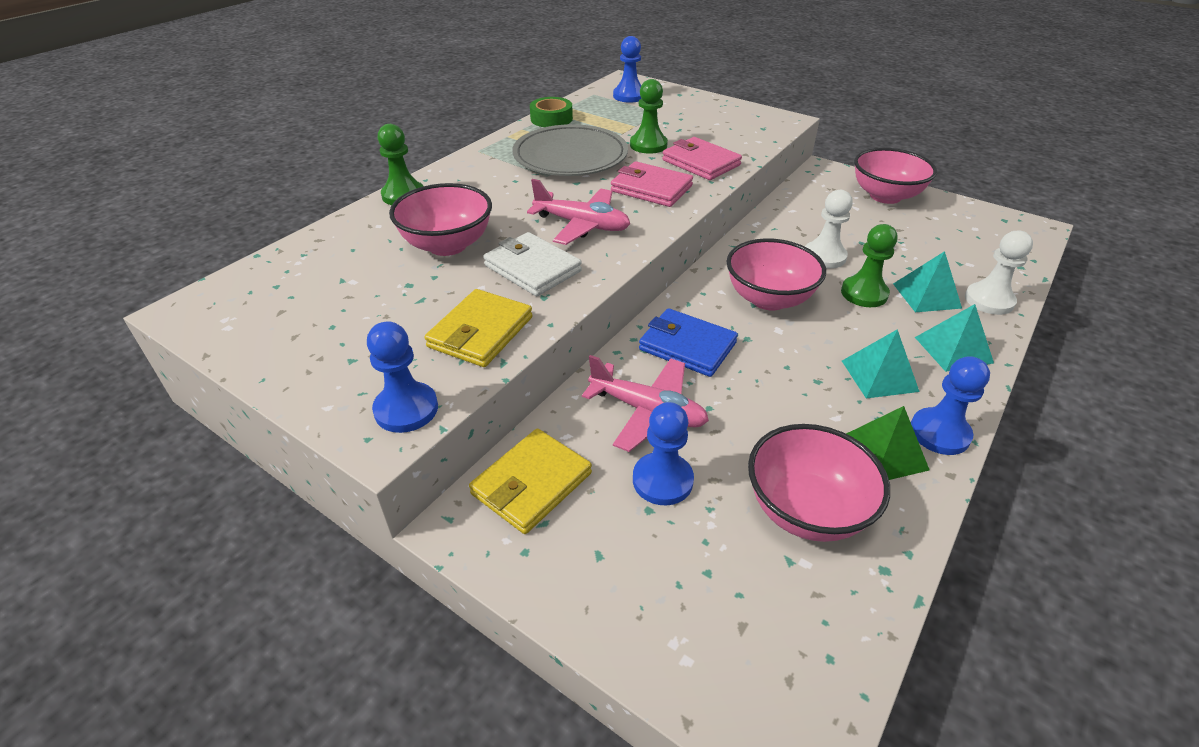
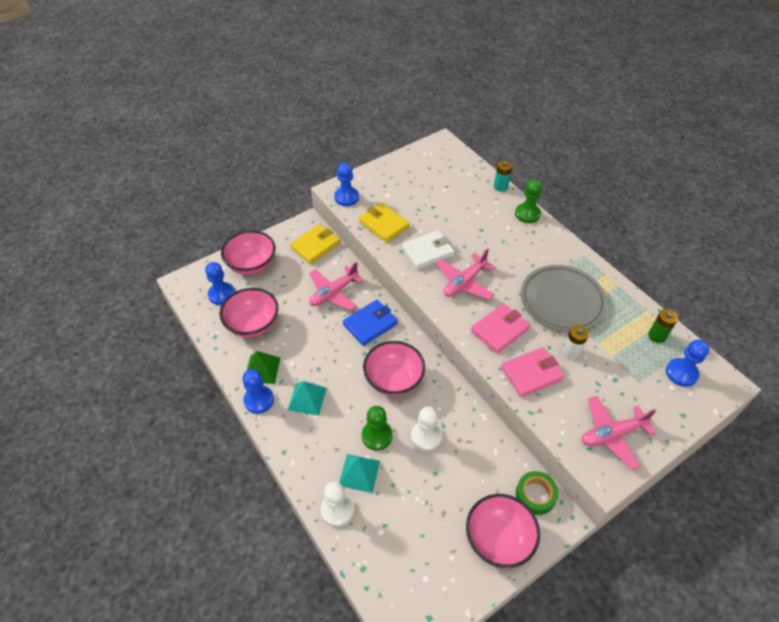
camera: 110 degrees right, 10 degrees up
(336, 225) = (500, 187): none -> turquoise battery
(447, 245) = (464, 224): pink bowl -> pink bowl (252, 265)
(531, 483) = (315, 246): yellow wallet -> yellow wallet turned 75 degrees clockwise
(551, 119) = (635, 306): green tape -> green tape (535, 495)
(588, 107) = (656, 336): none -> green battery
(648, 145) = (571, 352): green pawn -> white battery
(662, 480) = (294, 285): blue pawn -> blue pawn (222, 294)
(735, 119) = (612, 434): none -> pink plane
(953, 350) = (306, 450): turquoise pyramid -> none

